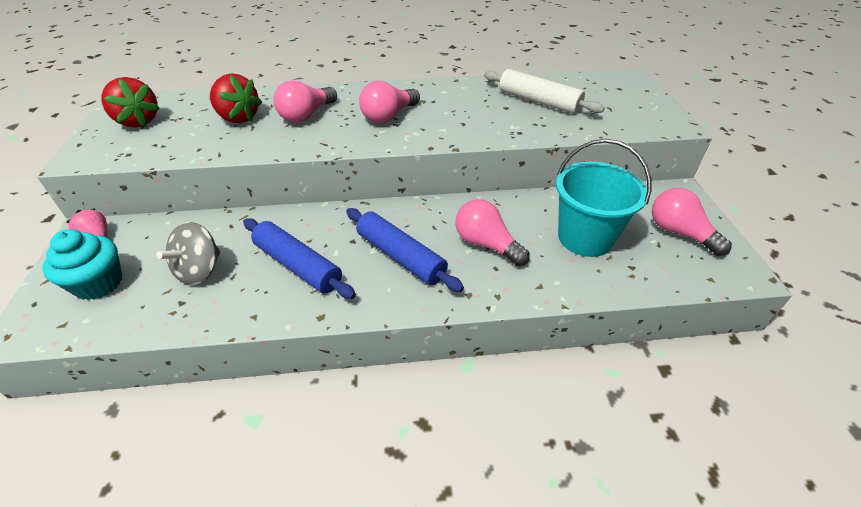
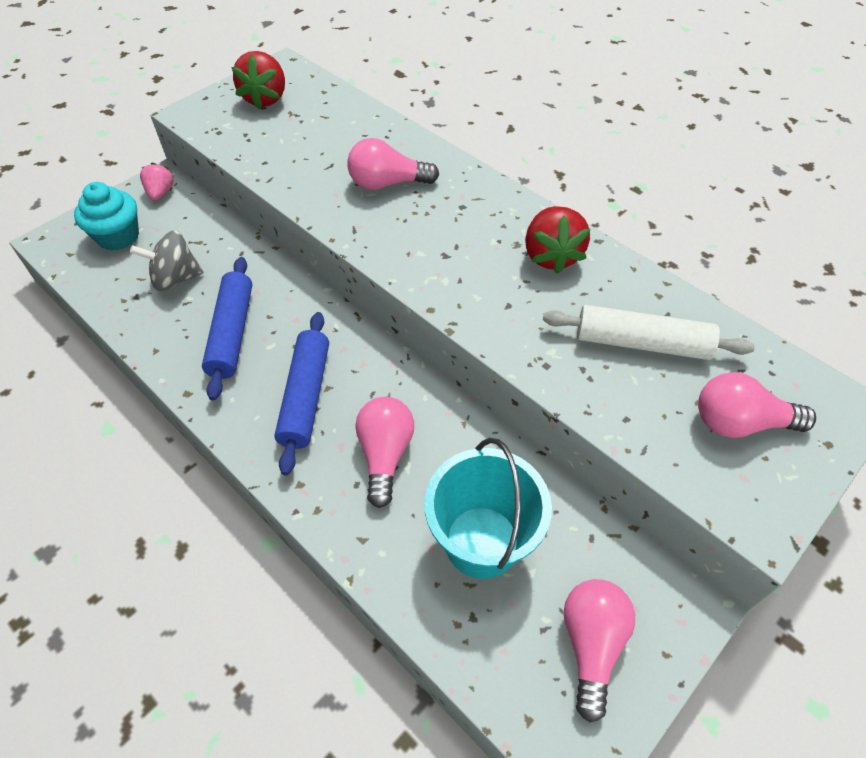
camera: 50 degrees right, 10 degrees up
(238, 118) = (333, 146): red strawberry -> red strawberry (551, 256)
(388, 116) = (453, 239): pink light bulb -> pink light bulb (739, 423)
(538, 101) = (641, 343): white rolling pin -> white rolling pin turned 75 degrees counterclockwise

